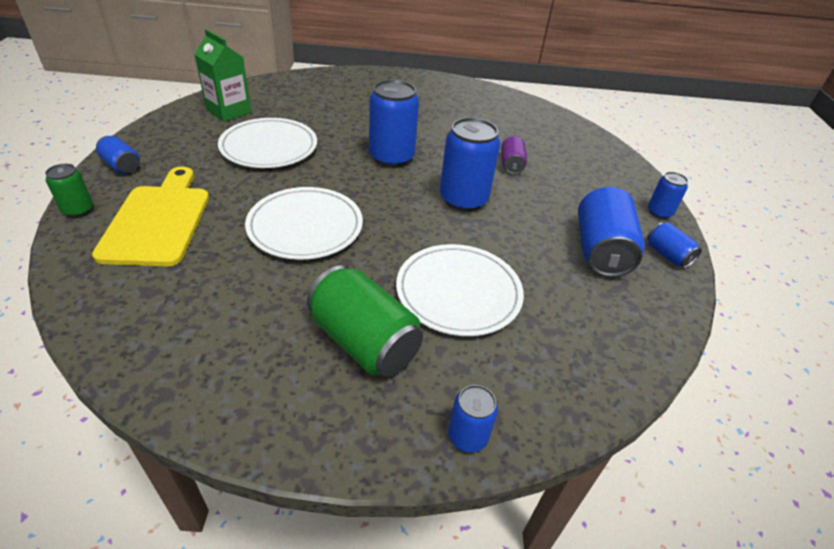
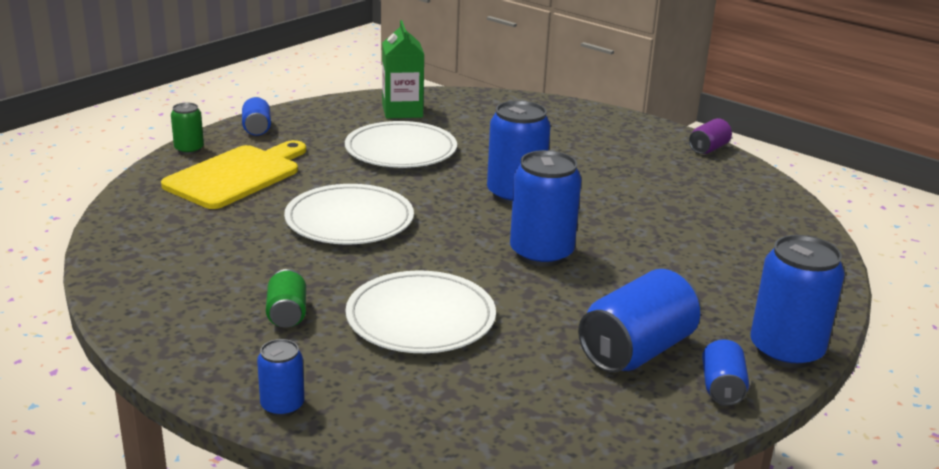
camera: 40 degrees right, 15 degrees down
(364, 342) = (287, 314): green can -> green can, size x0.53
(511, 165) = (651, 244): purple can -> purple can (708, 149)
(659, 212) = (786, 351): blue can -> blue can, size x1.89

